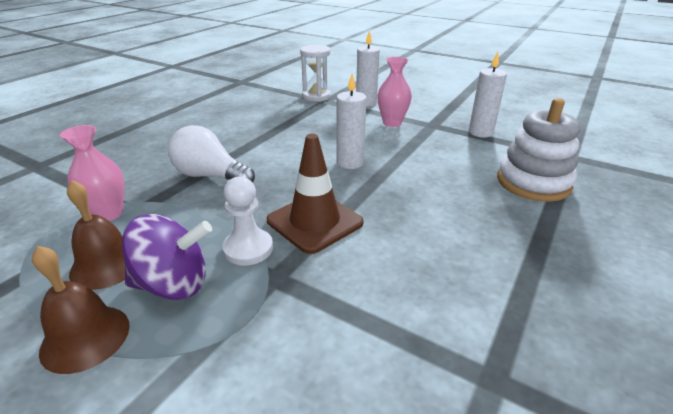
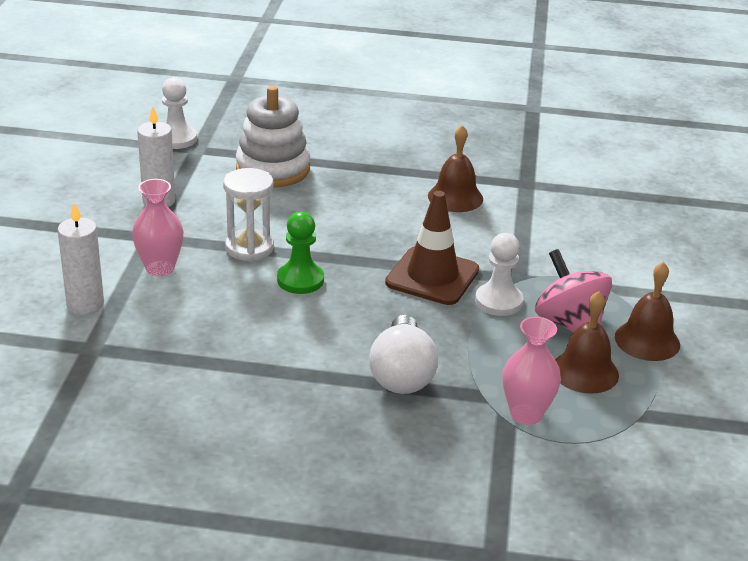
camera: 115 degrees left, 0 degrees up
(174, 284) = (569, 323): purple spinning top -> pink spinning top
(316, 96) = (74, 363): white hourglass -> white hourglass (249, 248)
(350, 162) = (300, 280): white candle -> green pawn
(462, 285) = (455, 197): none -> brown bell
(587, 150) = (177, 139): none -> white pawn

